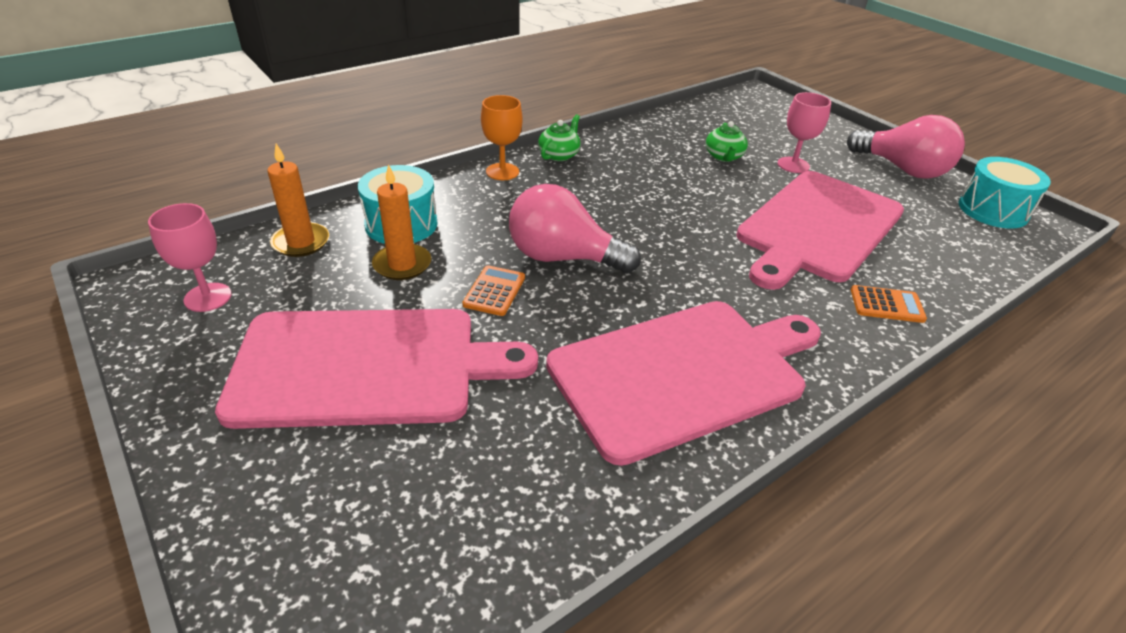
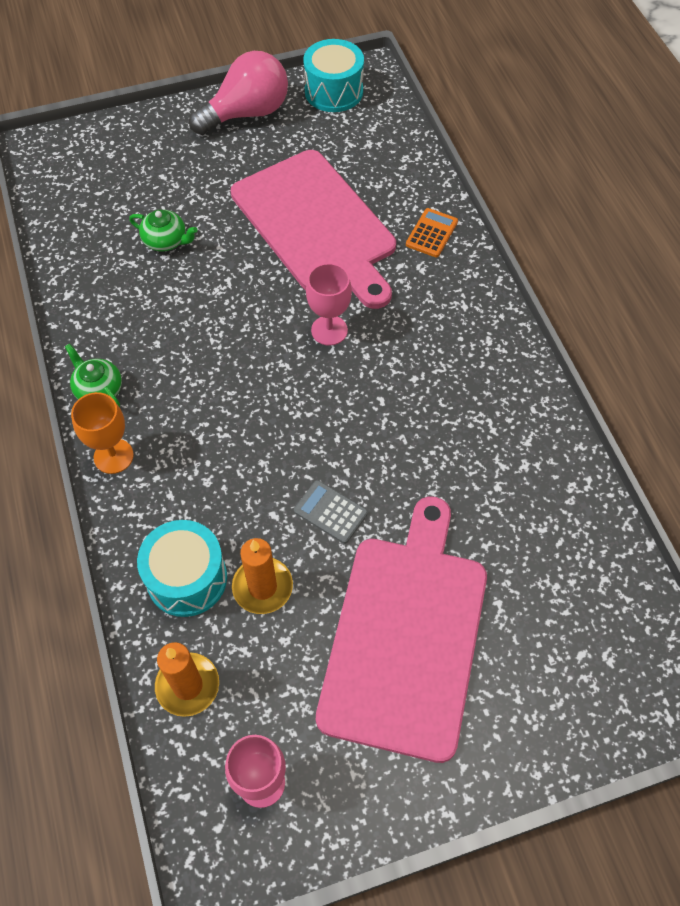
camera: 70 degrees left, 20 degrees up
(494, 291) = (330, 512): orange calculator -> grey calculator
(563, 257) = (296, 441): pink light bulb -> none
(683, 373) = (472, 402): pink cutting board -> none
(793, 165) = (205, 191): pink goblet -> pink goblet (329, 330)

